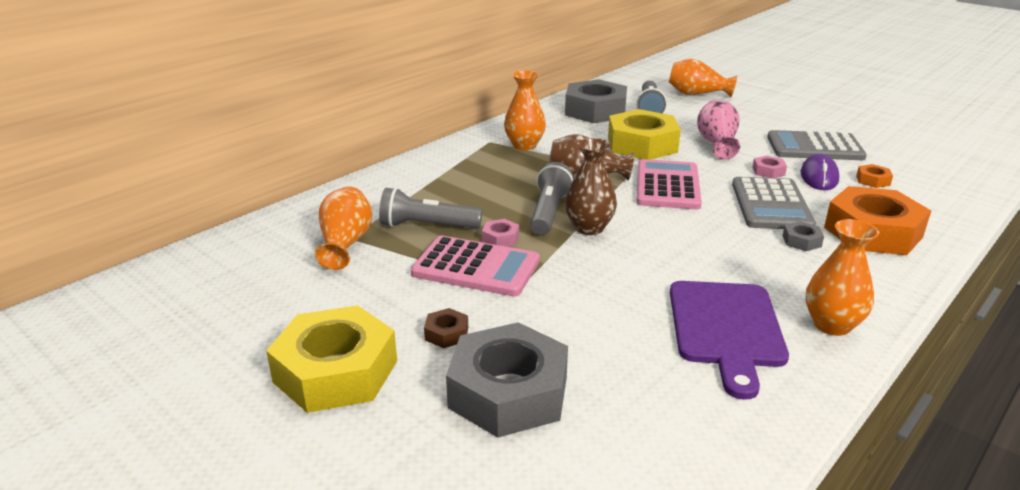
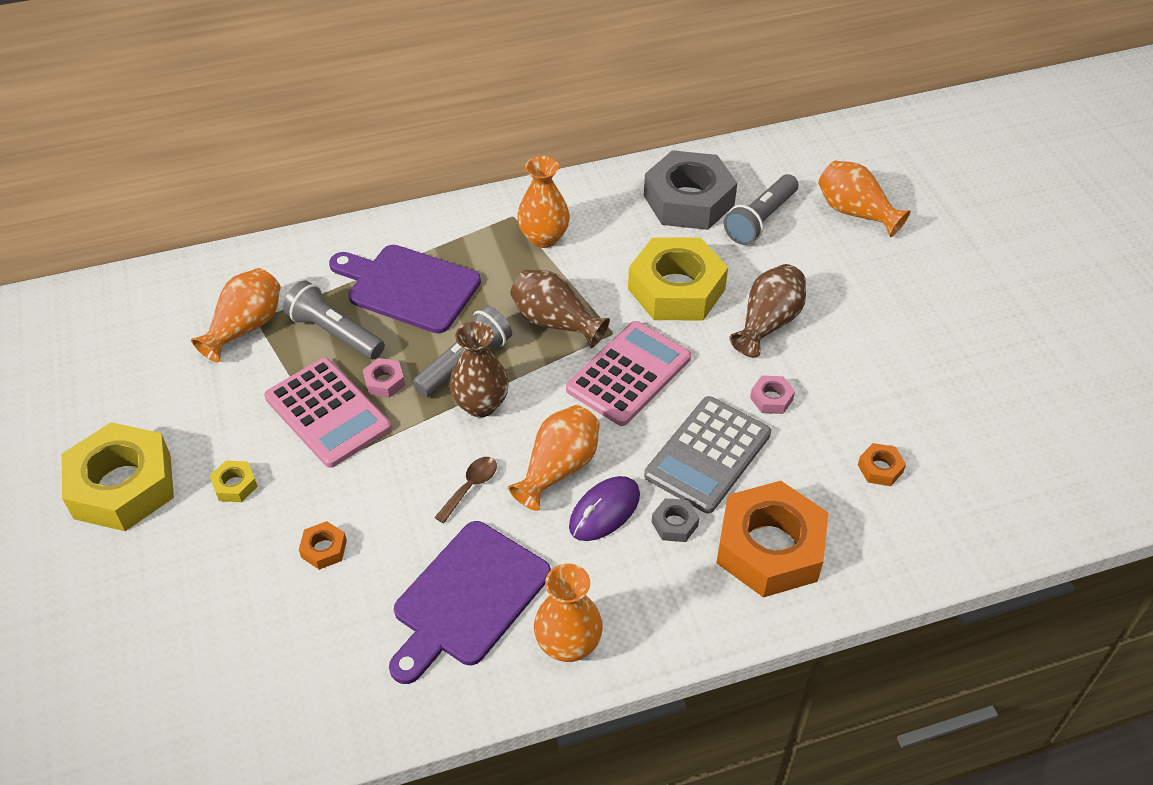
camera: 30 degrees right, 20 degrees up
(446, 333) = (235, 485): brown nut -> yellow nut
(457, 189) = (408, 287): none -> purple cutting board
(508, 392) = (225, 574): grey nut -> none
(575, 343) = (324, 549): none -> orange nut
(641, 269) = (470, 487): none -> brown spoon
(688, 241) = (558, 468): none -> orange vase
(717, 143) = (768, 323): pink vase -> brown vase
(814, 147) = (883, 379): grey calculator -> none
(819, 177) = (821, 433): purple mouse -> purple mouse (604, 511)

